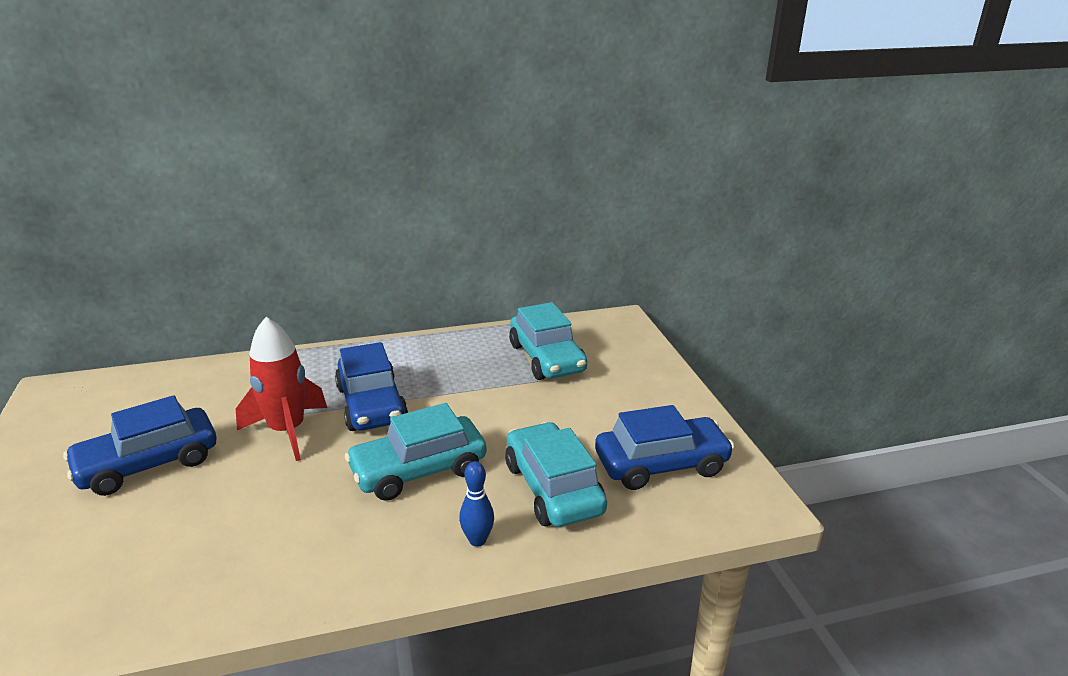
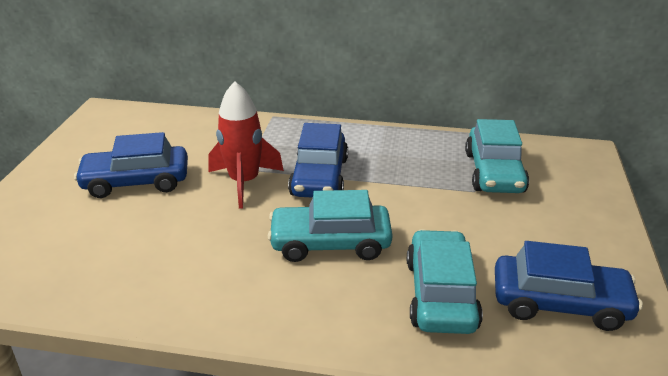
camera: 25 degrees right, 5 degrees up
(477, 540) = (349, 319): blue bowling pin -> none

